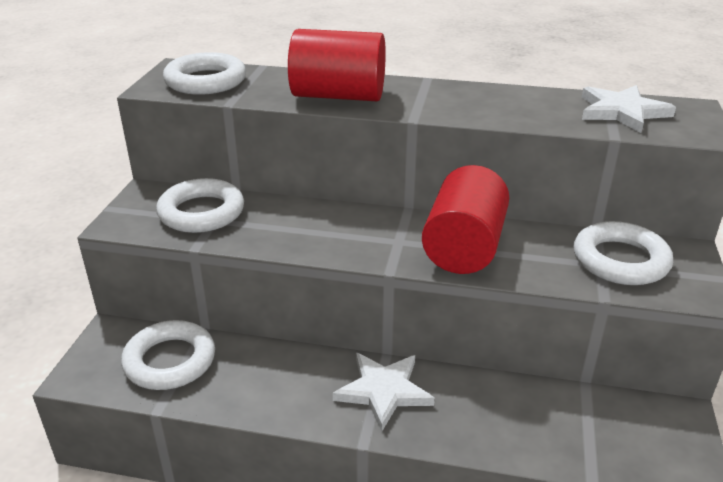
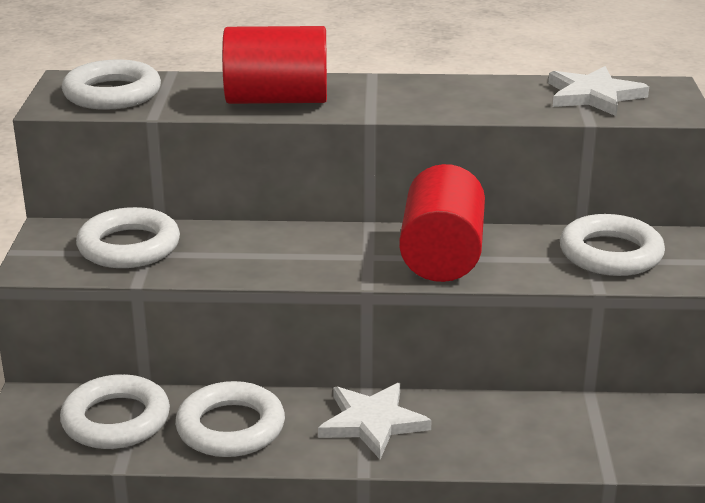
camera: 10 degrees left, 5 degrees down
(261, 380) = (230, 427): none -> white ring

